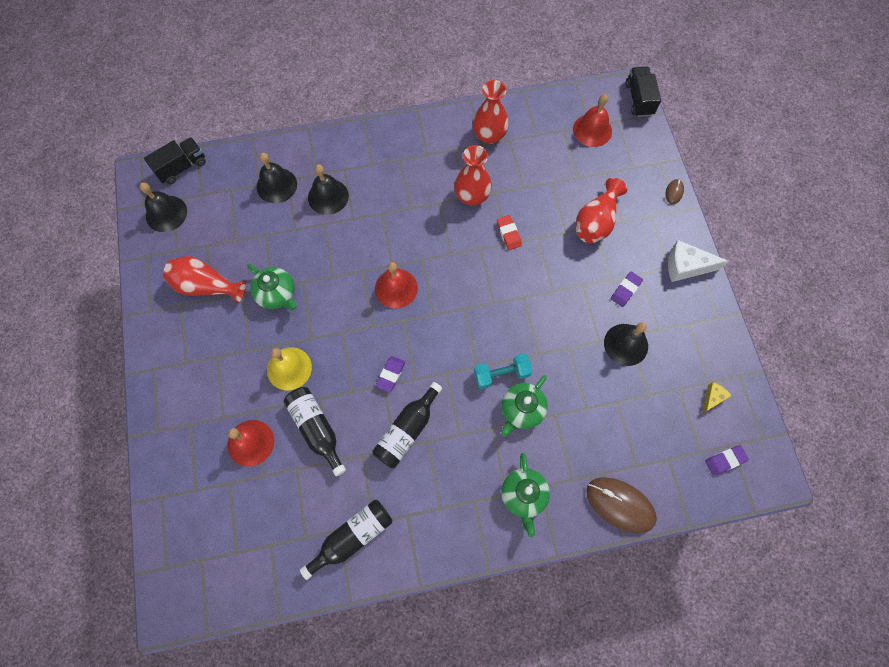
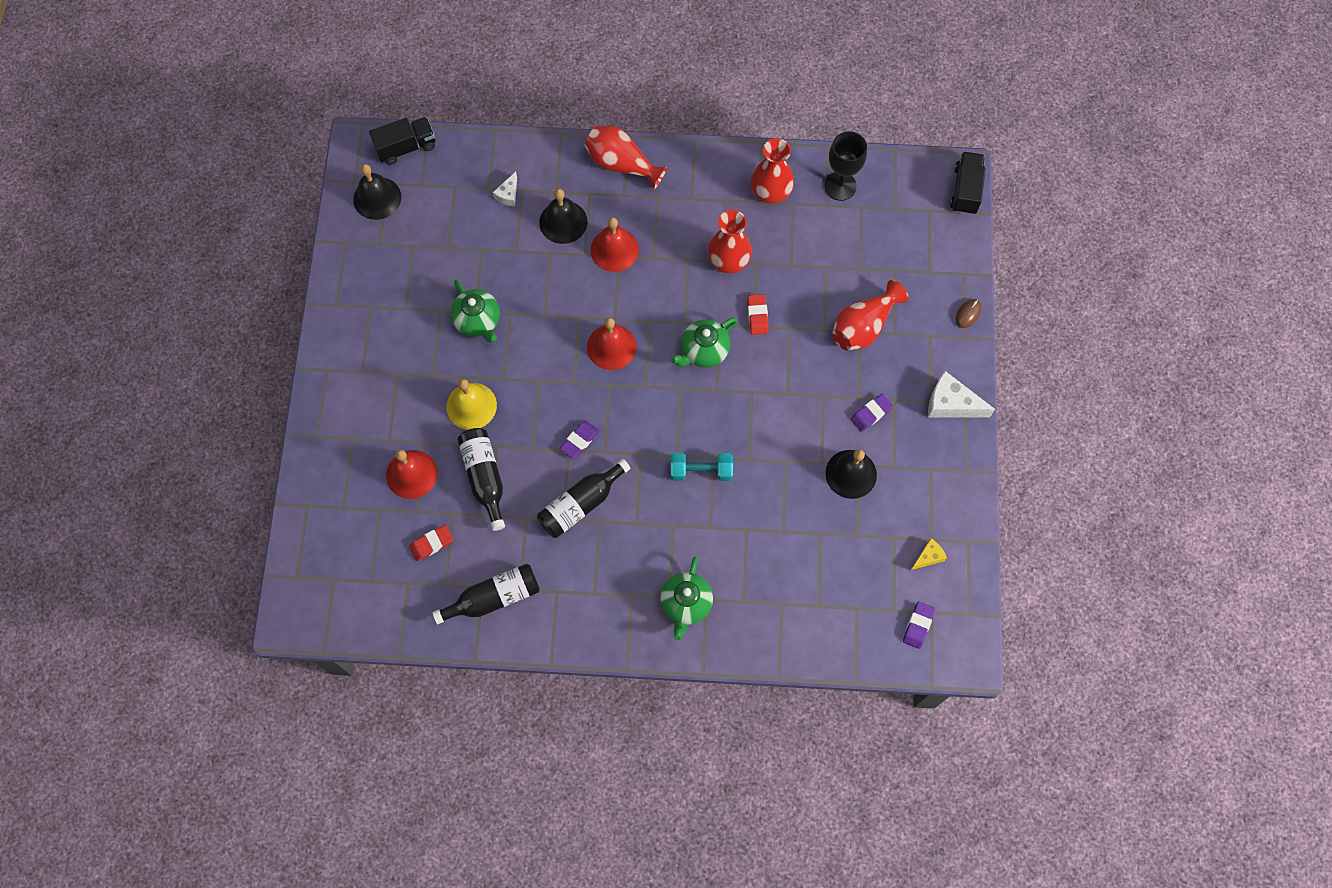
camera: 15 degrees right, 0 degrees up
(206, 286) = (403, 293): red vase -> red vase (621, 164)
(276, 185) = (508, 194): black bell -> white cheese
(284, 502) = (431, 544): none -> red eraser
(521, 410) = (711, 515): green teapot -> green teapot (704, 350)
(542, 118) = (840, 186): none -> black goblet
(592, 130) = (896, 215): red bell -> red bell (614, 249)
(620, 505) = (787, 640): brown mouse -> none
(725, 460) = (918, 625): purple eraser -> purple eraser turned 60 degrees counterclockwise

